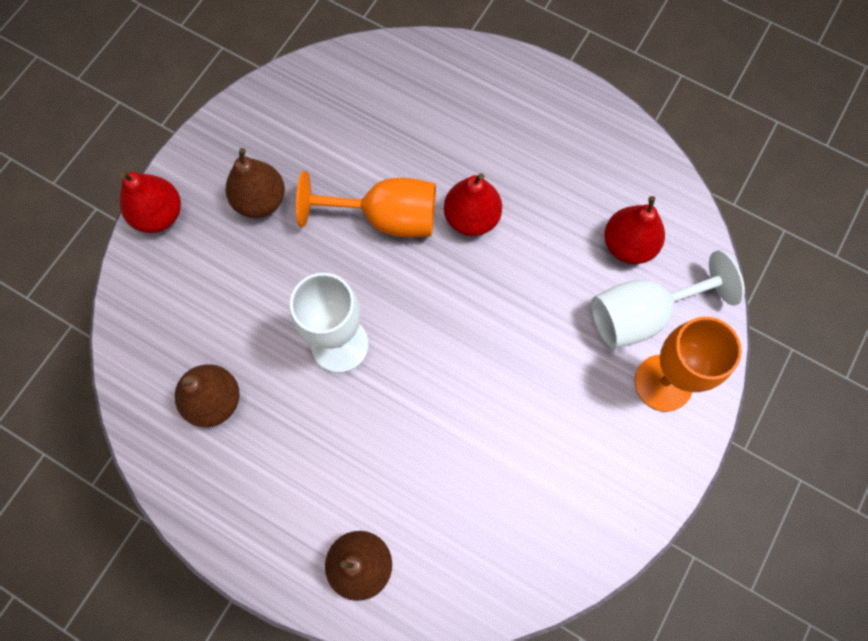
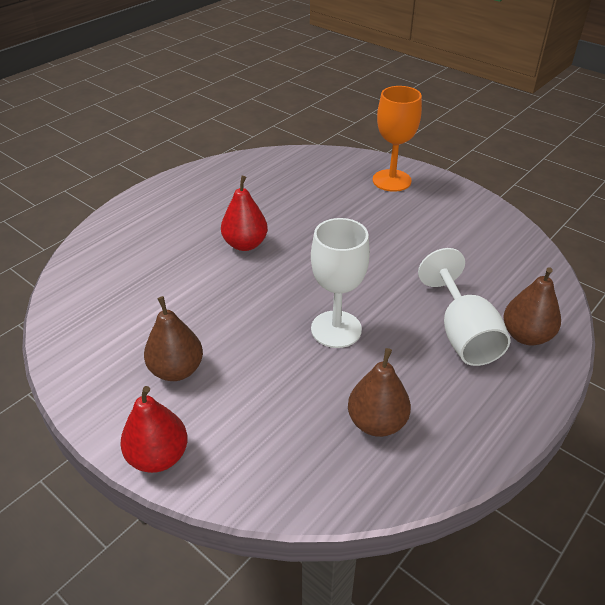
camera: 80 degrees left, 30 degrees down
(386, 218) = (227, 289): orange goblet -> none
(628, 245) = (291, 180): red pear -> none
(641, 314) = (343, 182): white goblet -> white goblet (463, 334)

